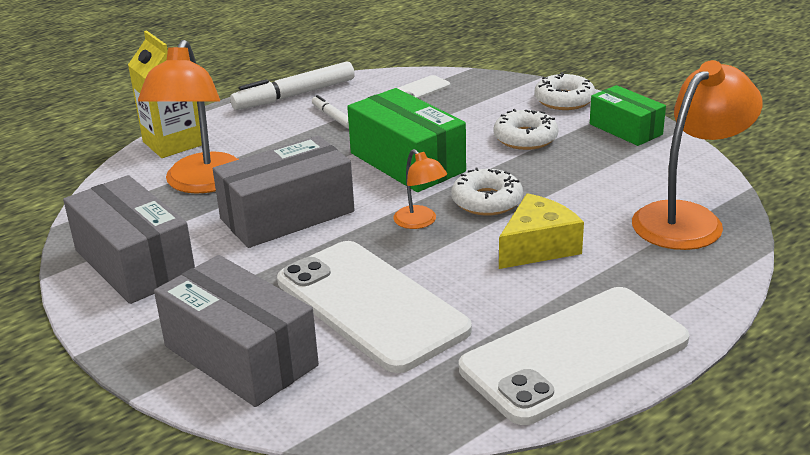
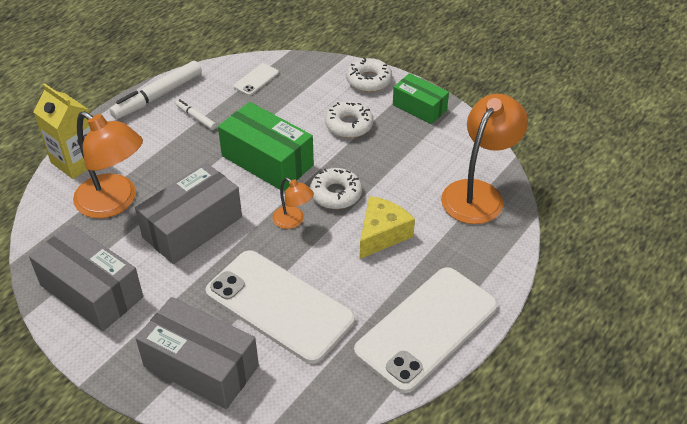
camera: 15 degrees left, 15 degrees up
(201, 183) = (115, 202): orange lamp -> orange lamp turned 45 degrees counterclockwise

